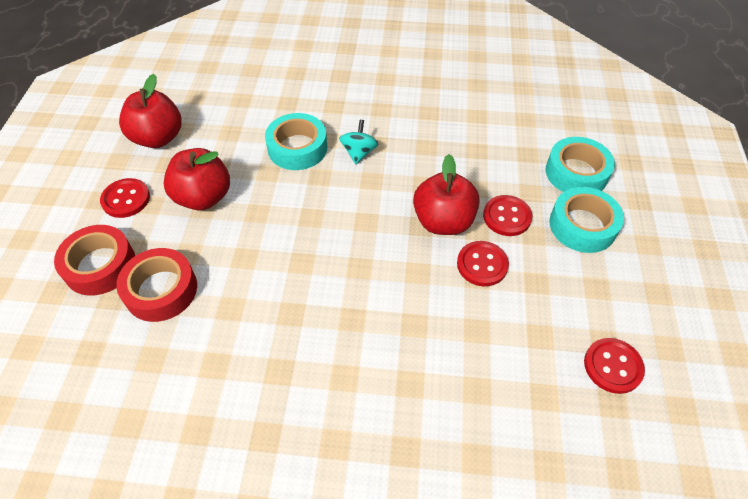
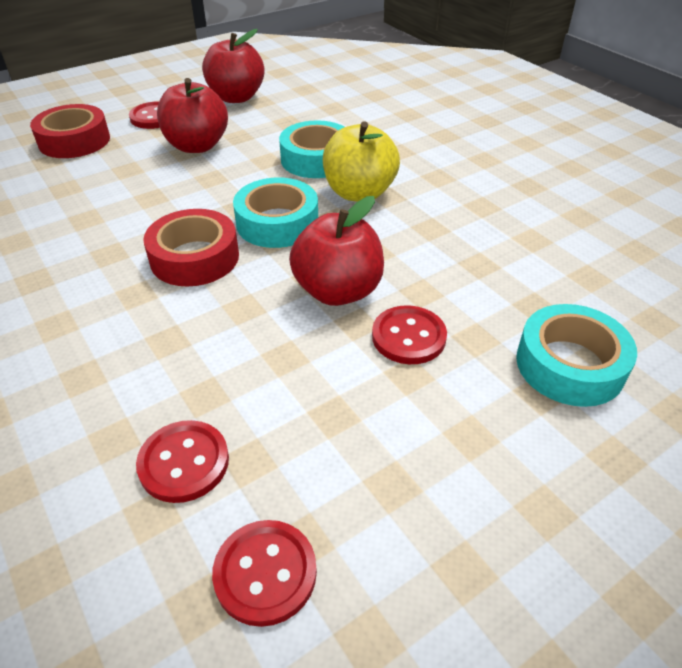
camera: 50 degrees right, 10 degrees down
(161, 290) = (74, 177): red tape -> red tape (194, 258)
(359, 153) = (359, 193): turquoise spinning top -> yellow apple
(482, 264) = (309, 352): red button -> red button (184, 462)
(582, 225) = (485, 415): turquoise tape -> turquoise tape (277, 223)

